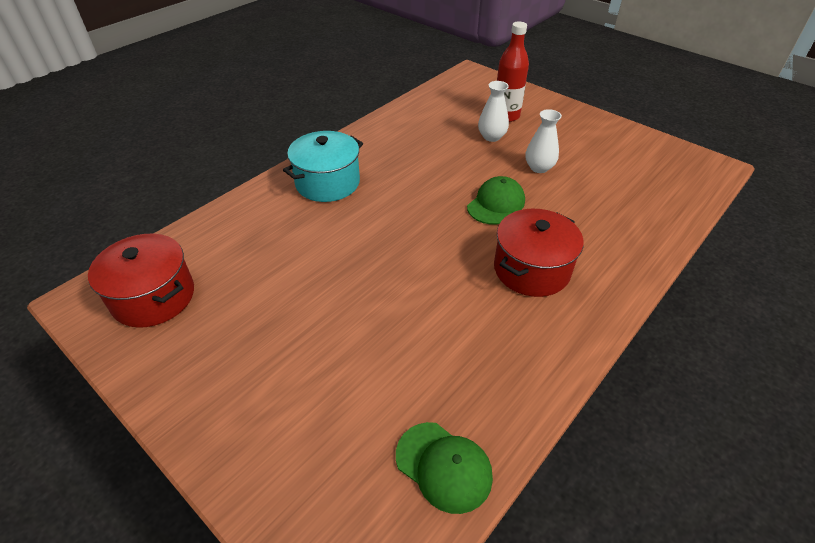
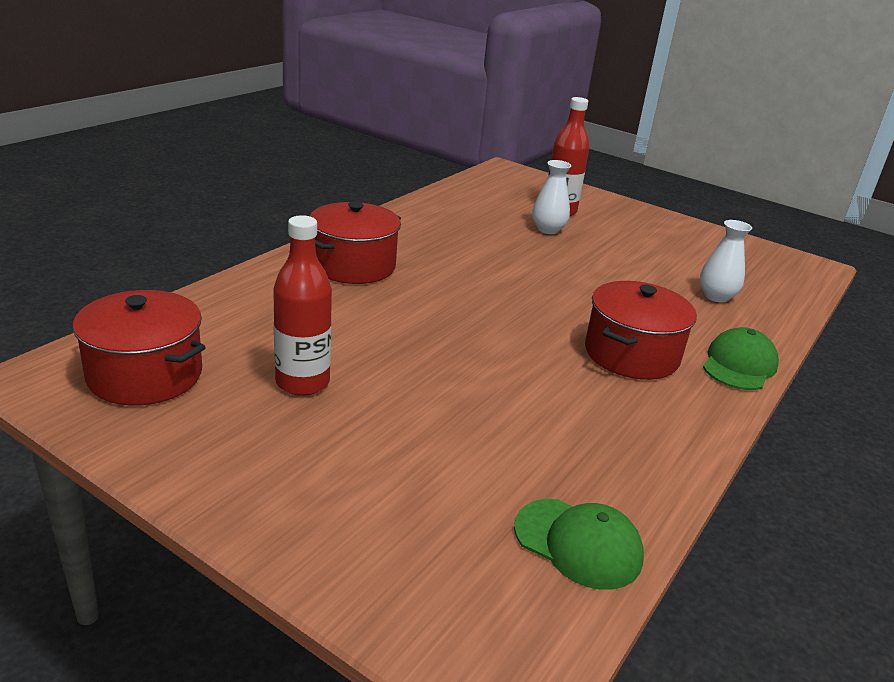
camera: 10 degrees left, 15 degrees down
(265, 303) = (302, 382): none -> red bottle
(327, 183) = (353, 266): turquoise pot -> red pot
(496, 204) = (571, 292): green cap -> green cap (739, 365)
(539, 167) = (613, 260): white vase -> white vase (716, 296)

